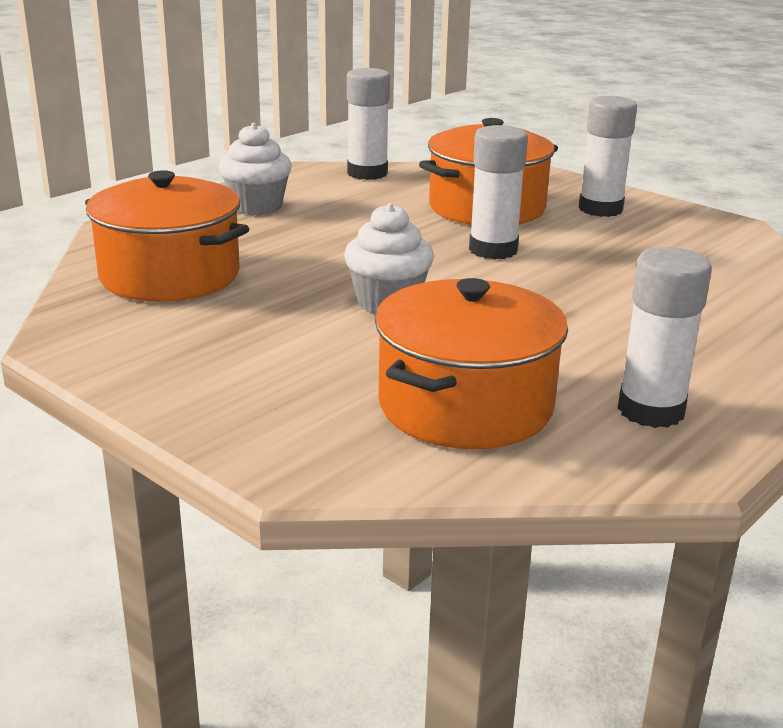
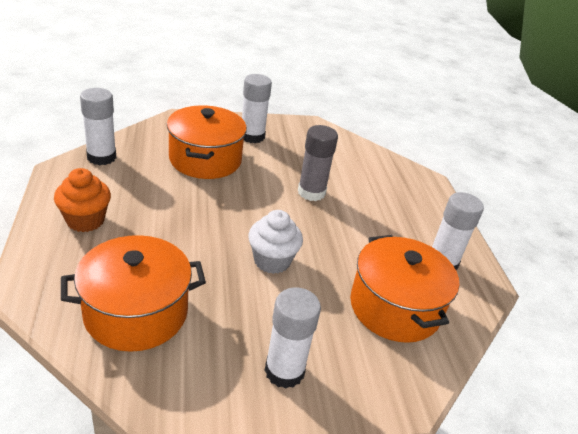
camera: 55 degrees left, 10 degrees up
(257, 207) = (85, 220): white cupcake -> orange cupcake
(493, 250) = (255, 192): white glue stick -> white glue stick (284, 371)
(579, 276) = (311, 192): none -> grey glue stick

